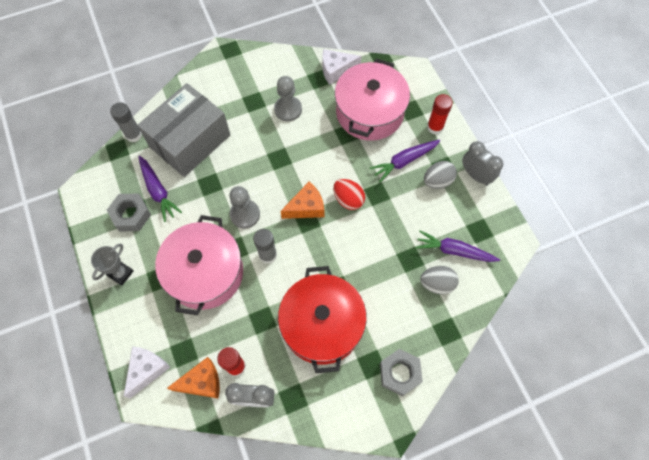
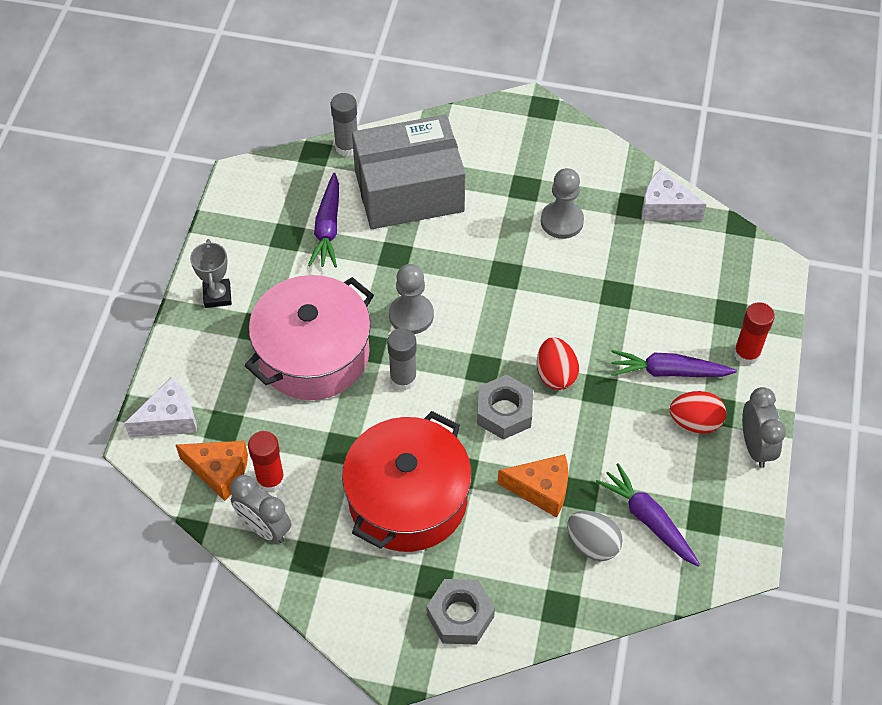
camera: 35 degrees right, 10 degrees down
(120, 273) = (217, 295): grey trophy -> grey trophy turned 75 degrees counterclockwise
(131, 215) = (276, 237): grey nut -> grey nut (504, 412)
(306, 207) = (494, 352): orange cheese -> orange cheese (541, 489)
(369, 112) = (669, 284): pink pot -> none
(437, 181) = (695, 422): grey egg -> red egg

